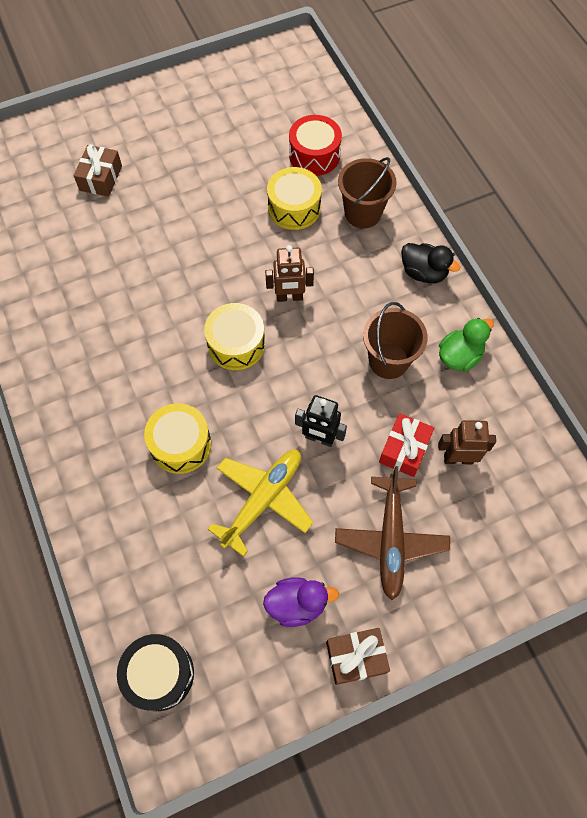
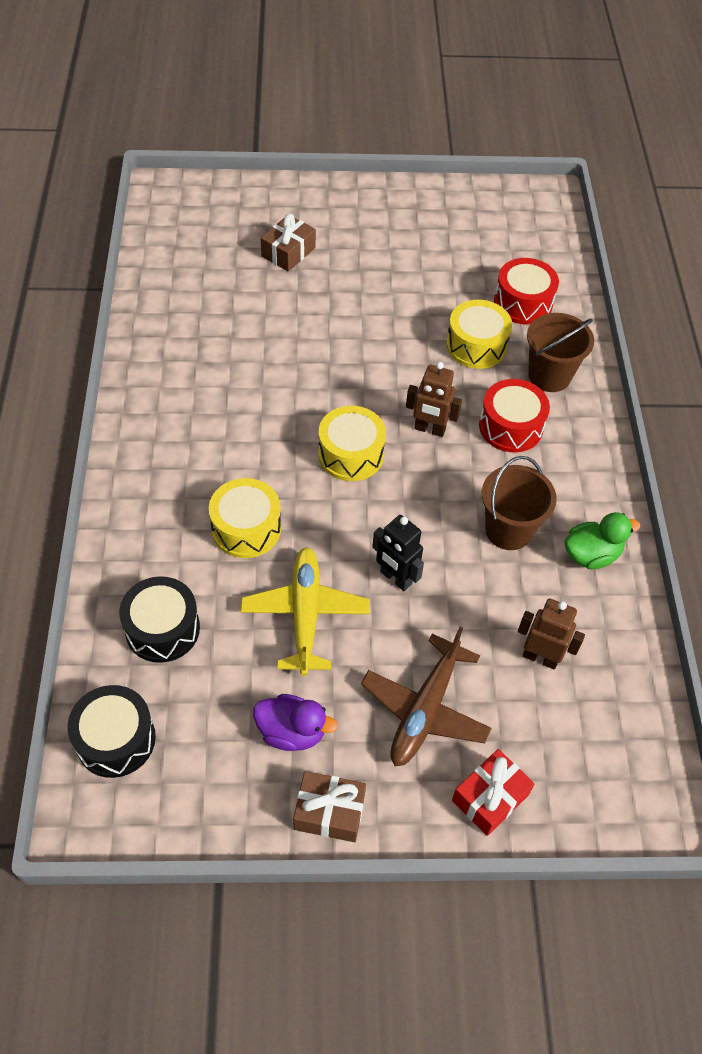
camera: 20 degrees right, 10 degrees down
(153, 562) = (162, 629): none -> black drum
(263, 500) = (305, 615): yellow plane -> yellow plane turned 60 degrees counterclockwise
(352, 270) = (510, 426): none -> red drum
(404, 449) = (484, 625): red gift -> red gift (490, 797)
(423, 273) = (590, 457): black duck -> none

